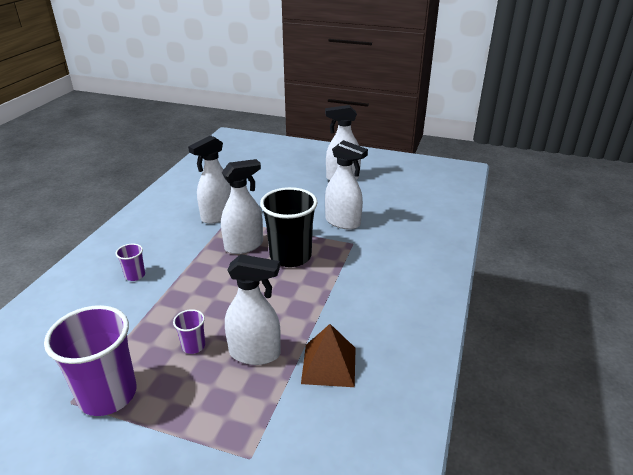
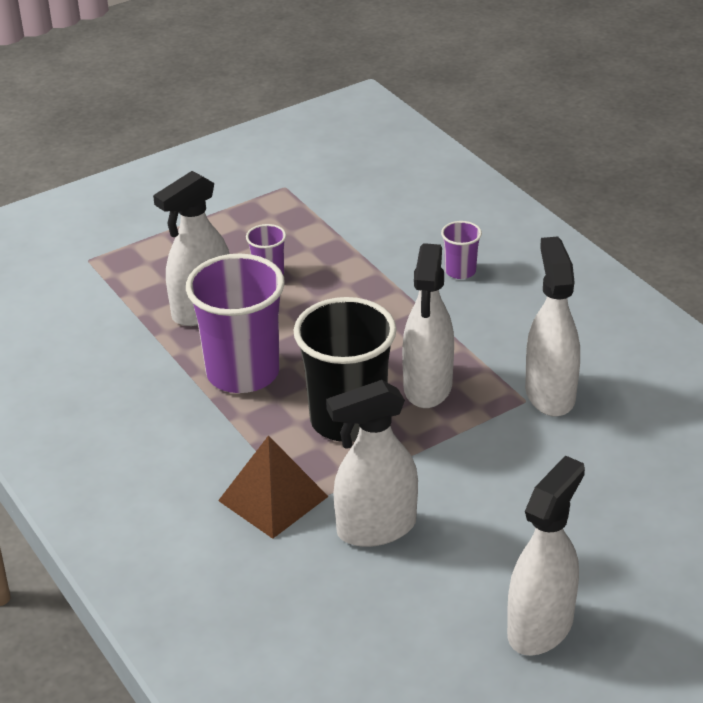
camera: 130 degrees right, 5 degrees up
(108, 394) = (266, 207): purple cup -> purple cup (243, 373)
(329, 365) = (117, 352): brown pyramid -> brown pyramid (273, 498)

